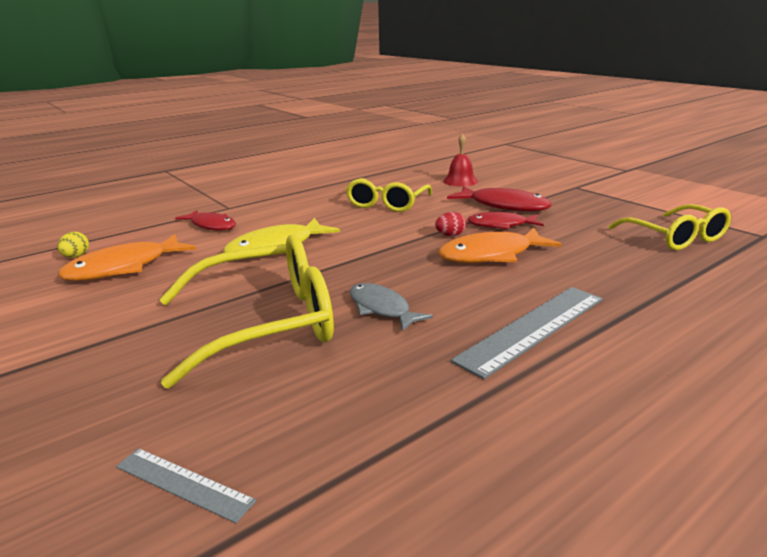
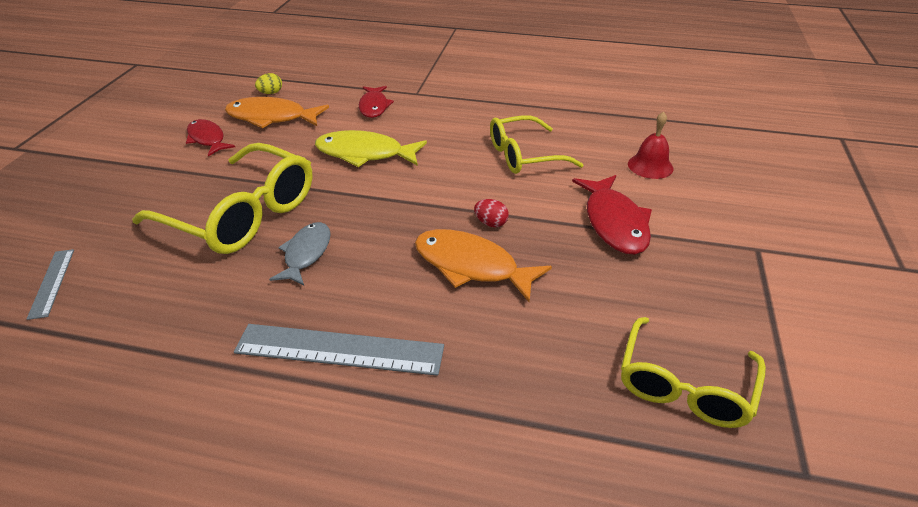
camera: 50 degrees right, 15 degrees up
(500, 225) = (555, 242): red fish -> red fish (207, 139)

